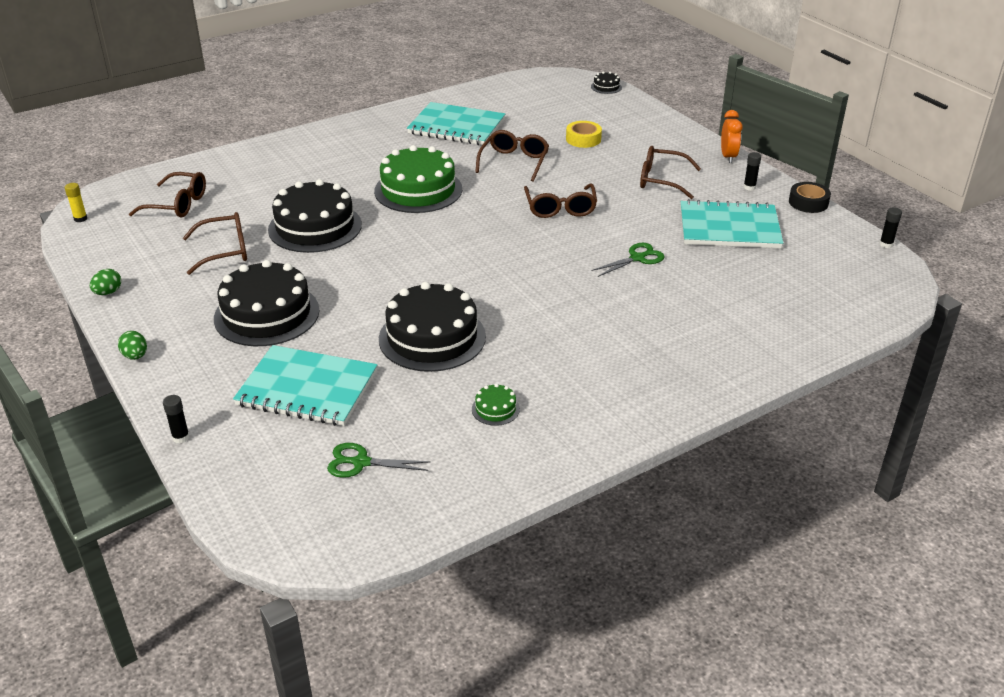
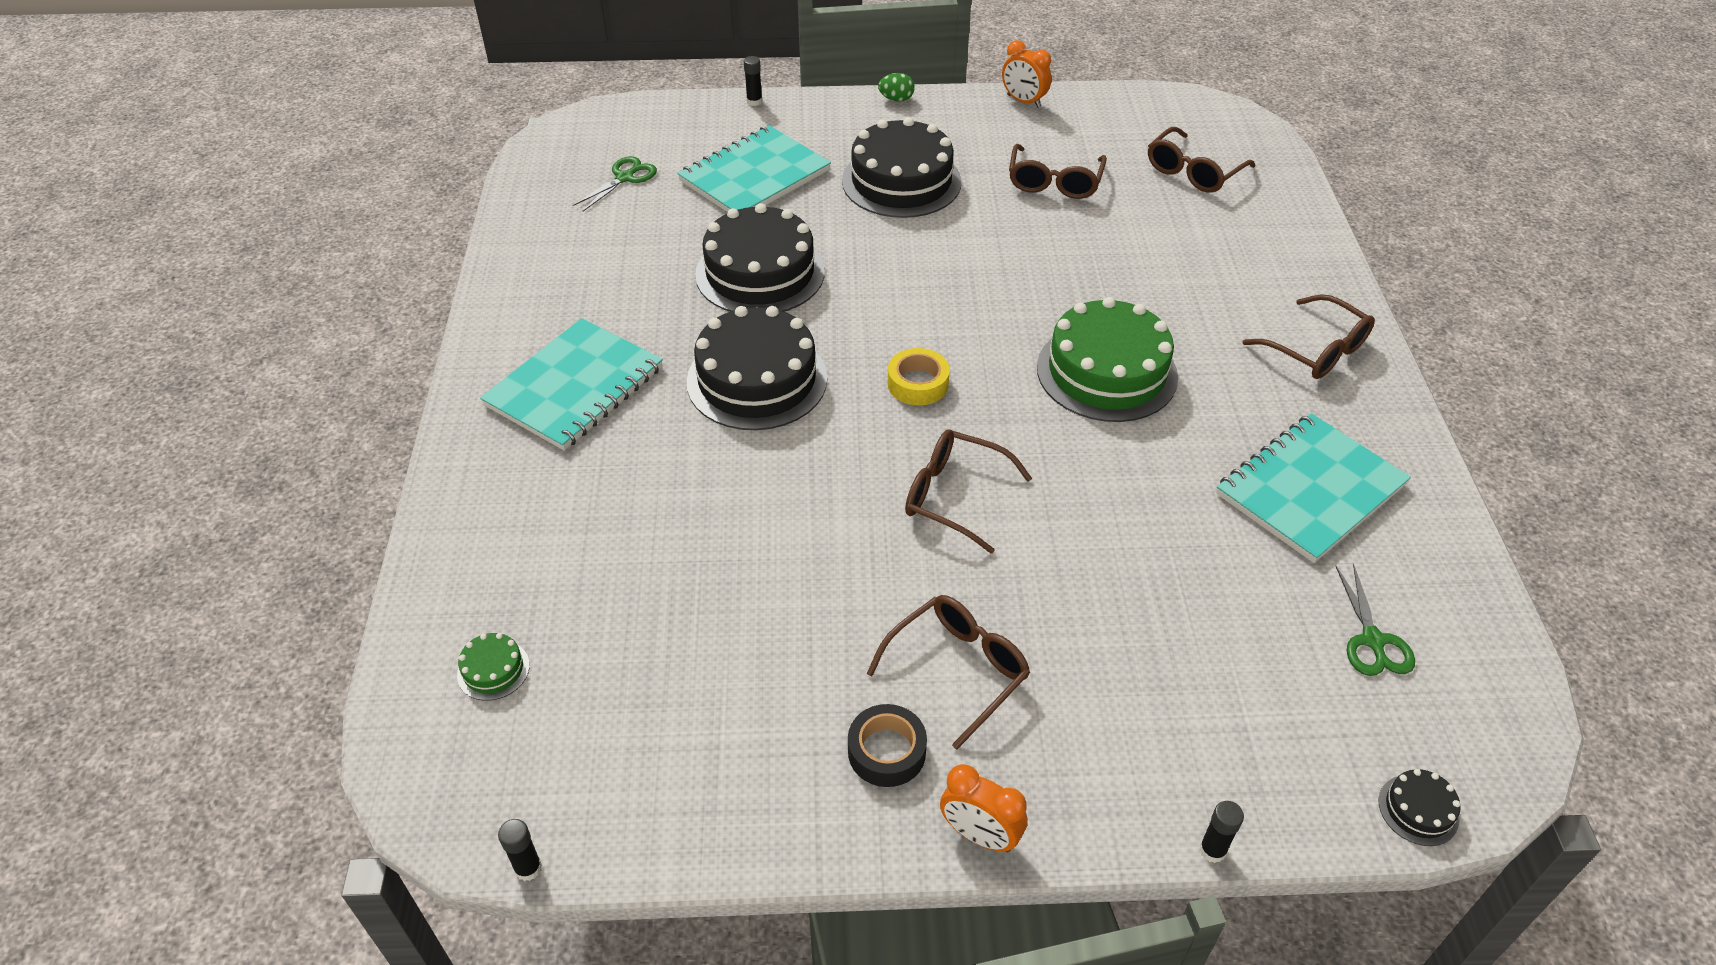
camera: 120 degrees right, 10 degrees up
(80, 219) = (1199, 106): yellow glue stick -> none
(108, 292) = (1023, 101): green egg -> orange clock
(315, 227) = (1064, 256): black cake -> black cake (757, 380)
(495, 409) = (608, 274): green cake -> green cake (493, 670)
(514, 162) = (1136, 508): brown glasses -> brown glasses (1315, 350)
(583, 139) = (1176, 640): yellow tape -> yellow tape (918, 384)
(637, 258) = (762, 514): green scissors -> green scissors (1372, 640)
(729, 228) = (751, 671): turquoise notebook -> turquoise notebook (574, 387)
(749, 187) = (848, 790): black glue stick -> black glue stick (1212, 850)
(808, 202) = (734, 849): black tape -> black tape (886, 751)

